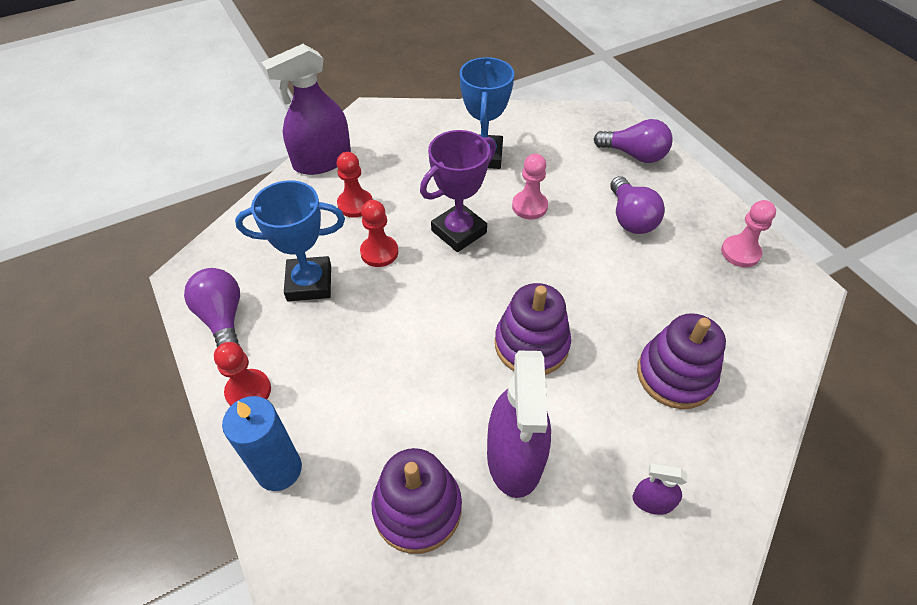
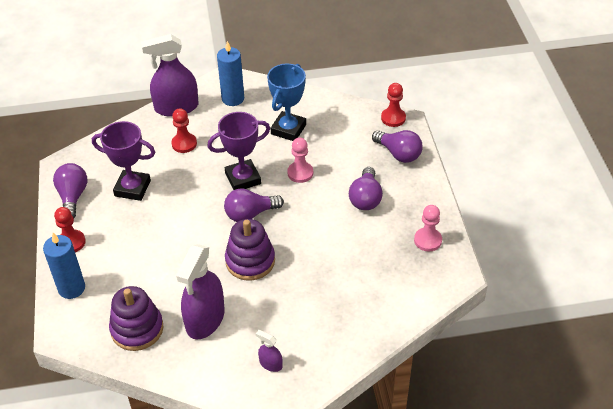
camera: 20 degrees right, 5 degrees down
(309, 283) = (132, 188): blue trophy -> purple trophy
(379, 252) = (184, 179): red pawn -> red pawn (393, 118)
(392, 134) = (233, 99): none -> blue candle
(494, 277) = (250, 214): none -> purple light bulb
(675, 375) = (330, 302): purple stacking toy -> none

